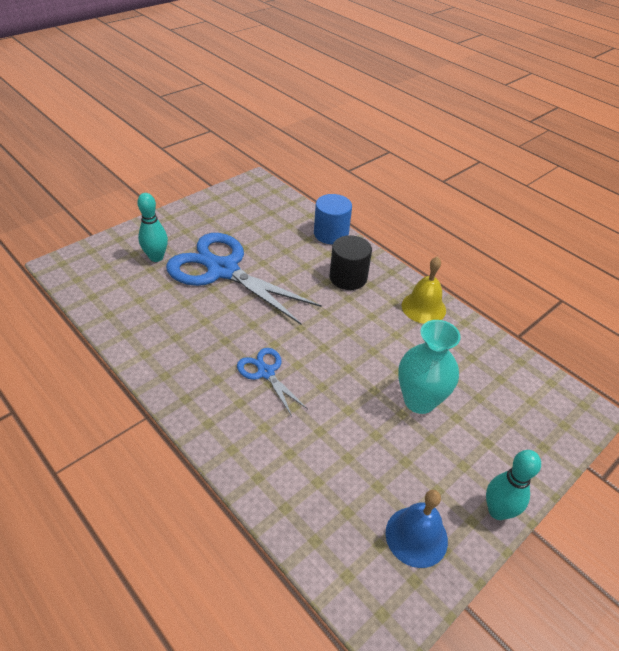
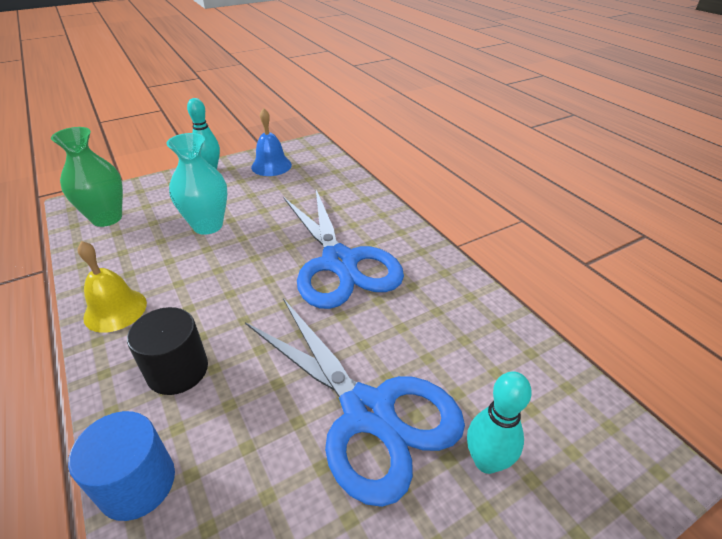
camera: 165 degrees left, 5 degrees down
(266, 372) = (340, 262): blue scissors -> blue scissors, size x2.13
(530, 395) = (107, 218): none -> green vase

